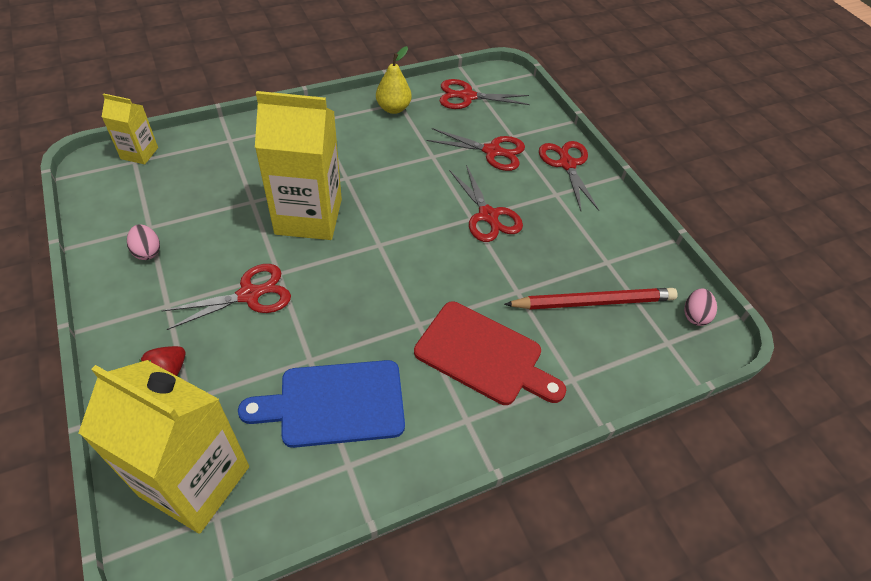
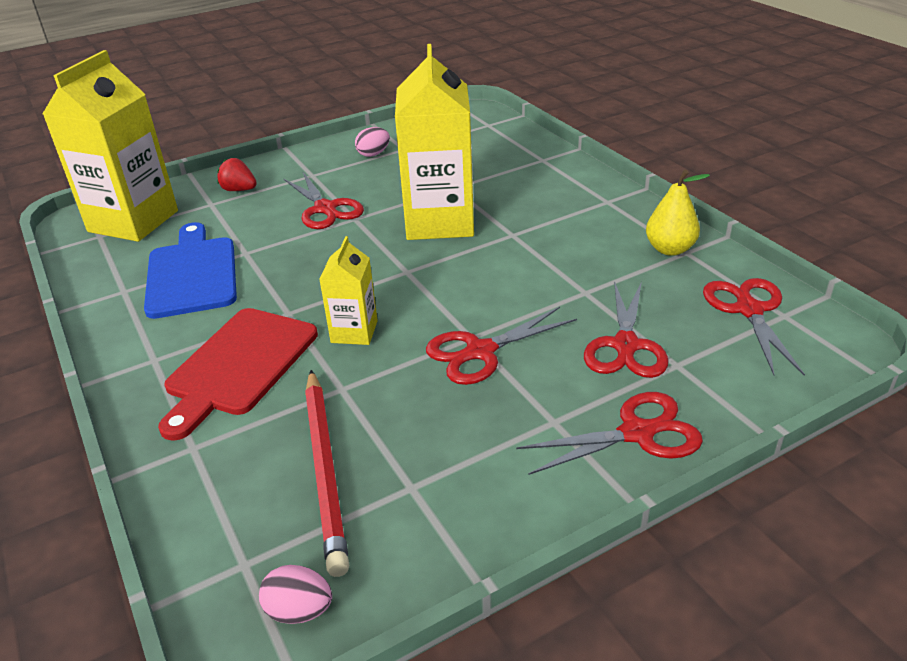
camera: 90 degrees right, 15 degrees down
(139, 153) = (500, 124): yellow carton -> yellow carton (354, 332)

